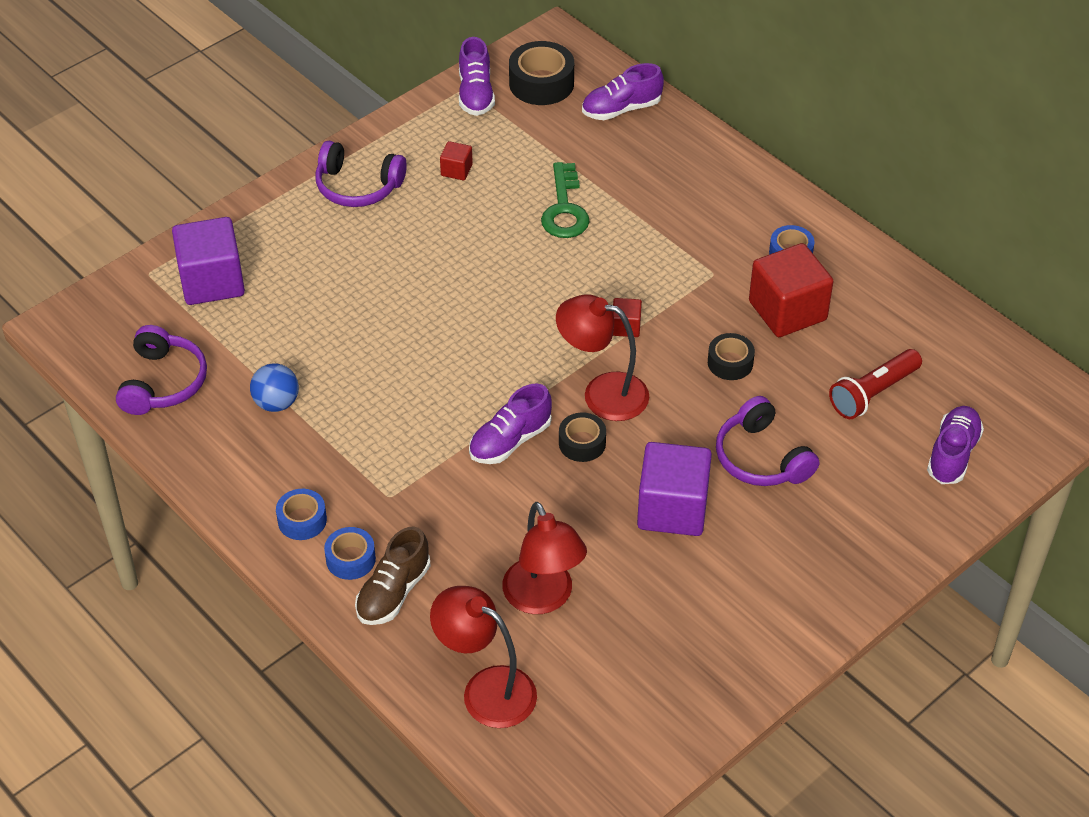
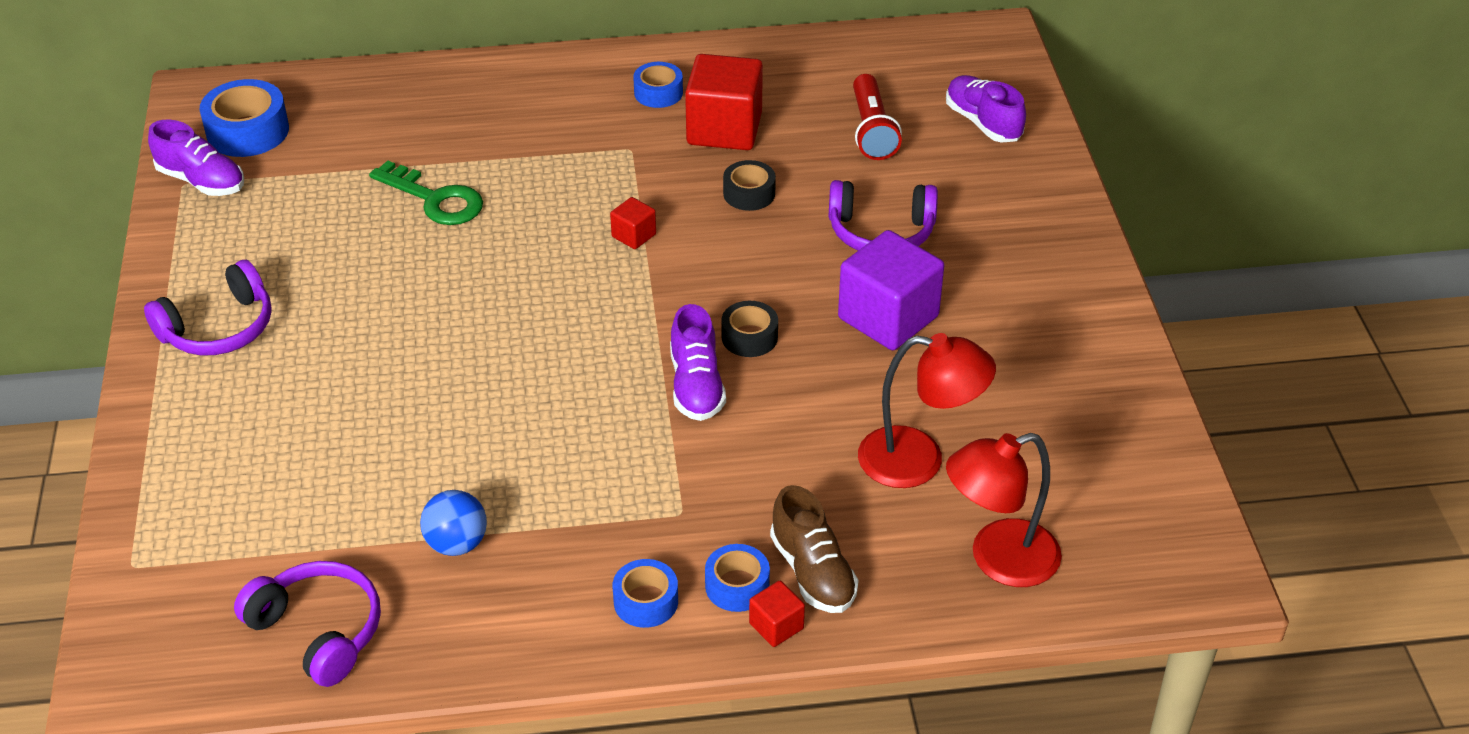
camera: 55 degrees left, 5 degrees down
(212, 281) = (213, 514): purple cube -> none
(456, 170) = (289, 246): red cube -> red cube (776, 626)
(541, 83) = (247, 131): black tape -> blue tape
(602, 393) = (700, 292): red lamp -> none
(621, 109) = (351, 99): purple shoe -> none

